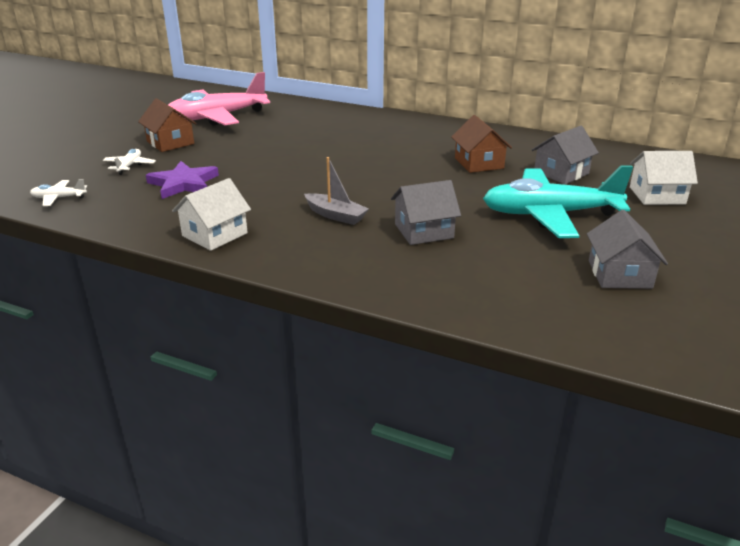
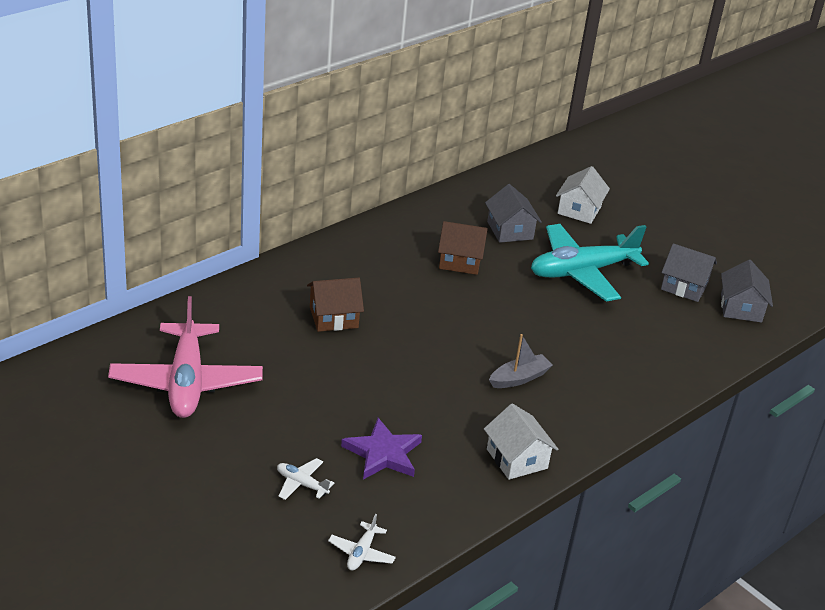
camera: 70 degrees left, 5 degrees up
(170, 142) = (248, 438): brown house -> brown house (333, 317)
(424, 231) = (575, 343): grey house -> grey house (741, 308)
(550, 214) = (582, 272): turquoise plane -> turquoise plane turned 45 degrees clockwise

